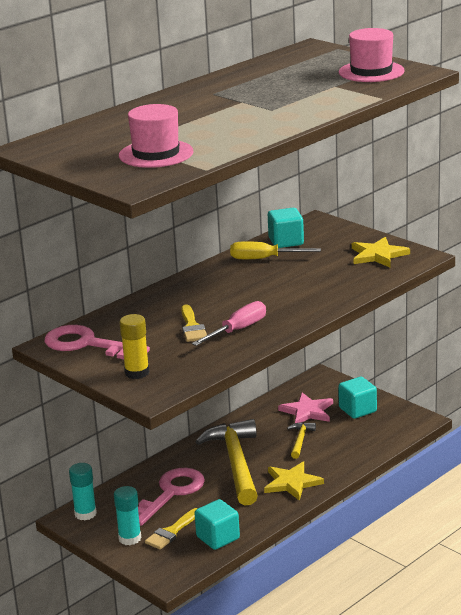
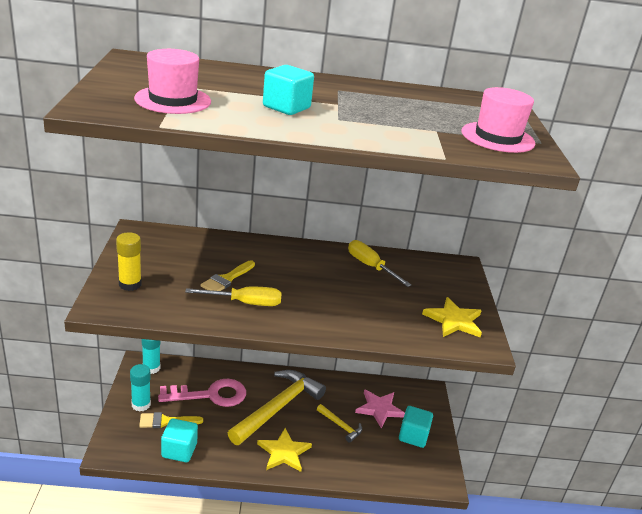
camera: 40 degrees right, 5 degrees up
(87, 345) = (152, 245): pink key -> none
(238, 330) = (245, 303): pink screwdriver -> yellow screwdriver
(286, 241) = (410, 265): turquoise cube -> turquoise cube (286, 107)
(300, 440) = (340, 426): yellow hammer -> yellow hammer turned 75 degrees clockwise

